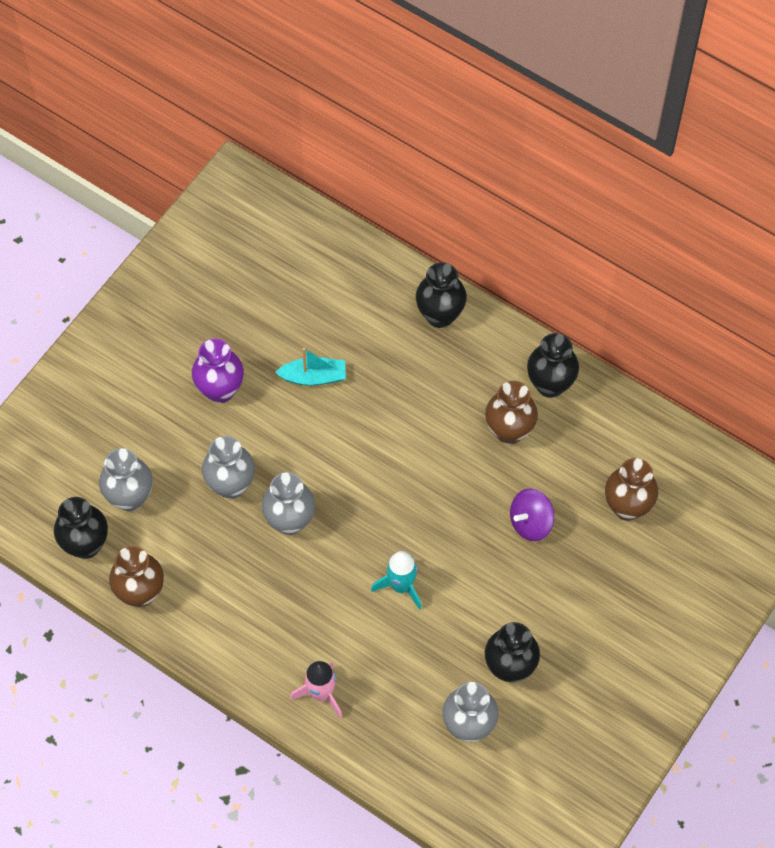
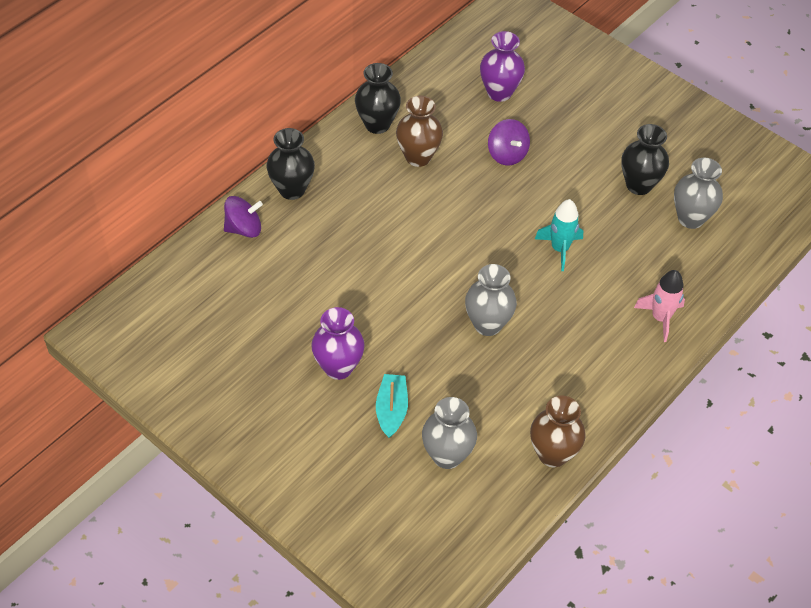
camera: 85 degrees left, 10 degrees down
(86, 545) = (496, 499): black vase -> none
(231, 485) = (444, 368): grey vase -> none
(313, 377) = (338, 290): turquoise boat -> turquoise boat (391, 410)
(380, 280) = (244, 228): none -> purple spinning top
(627, 507) = (499, 92): brown vase -> purple vase

